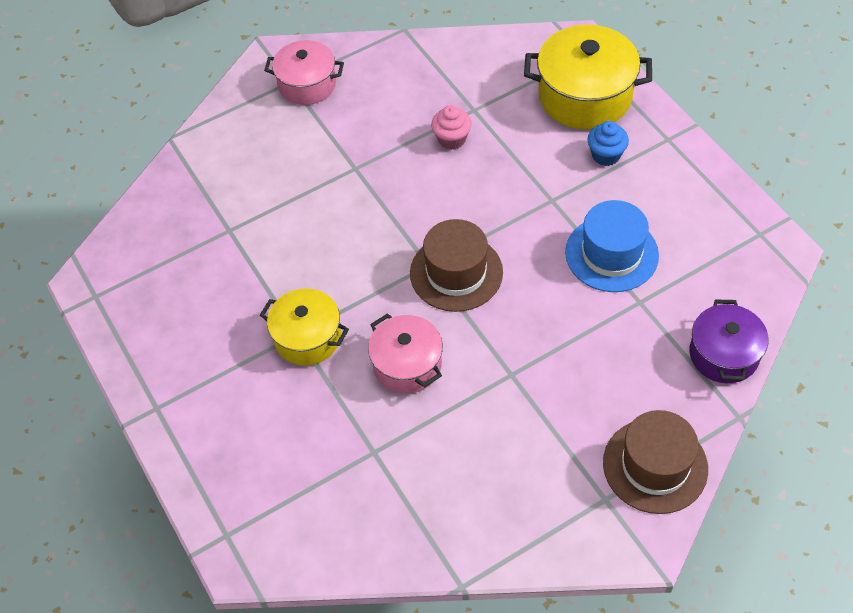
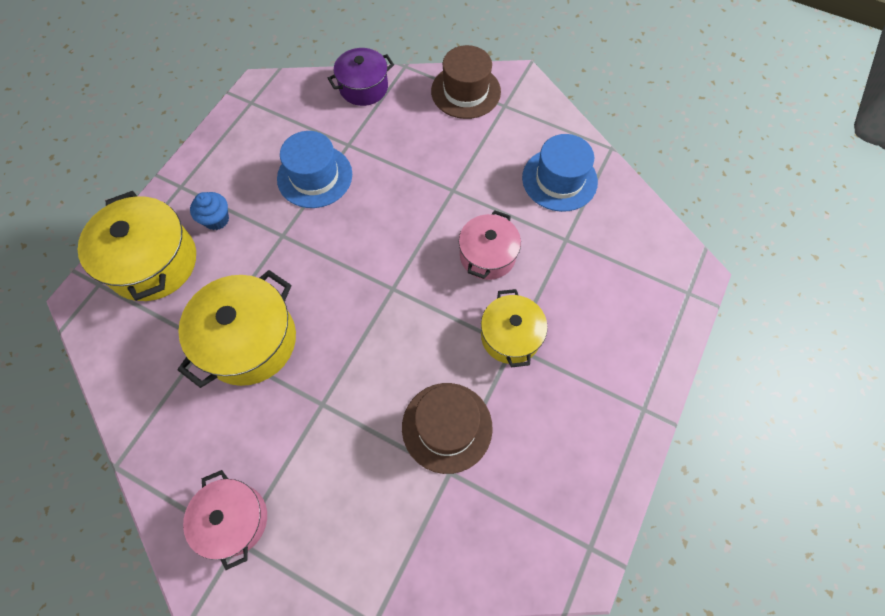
camera: 125 degrees left, 10 degrees up
(452, 139) = (249, 341): pink cupcake -> yellow pot
(454, 494) = (559, 179): none -> blue hat
(456, 272) = (388, 265): brown hat -> brown hat (447, 427)

